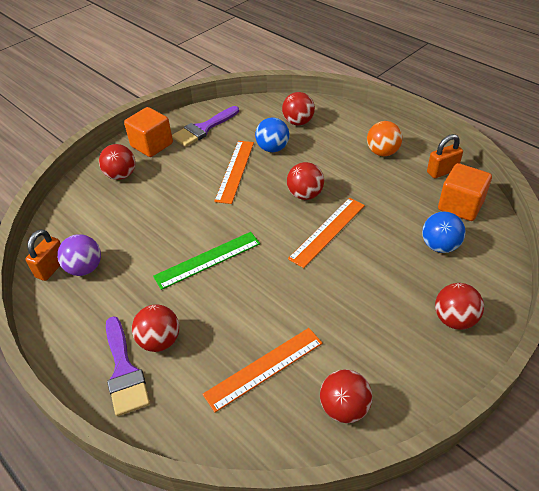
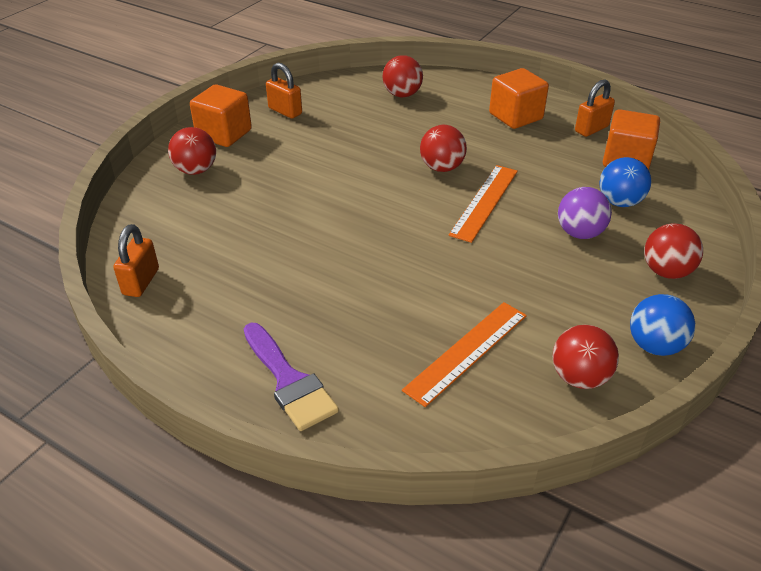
camera: 15 degrees left, 5 degrees down
(85, 268) = (188, 276): purple ball -> purple ball (579, 233)
(160, 341) = (322, 342): red ball -> none
(203, 129) = (285, 111): purple brush -> orange padlock
(207, 260) = (348, 248): green ruler -> none
(235, 171) = (344, 151): orange ruler -> none
(272, 148) = (382, 124): blue ball -> blue ball (654, 345)
(382, 152) = (515, 116): orange ball -> orange cube

